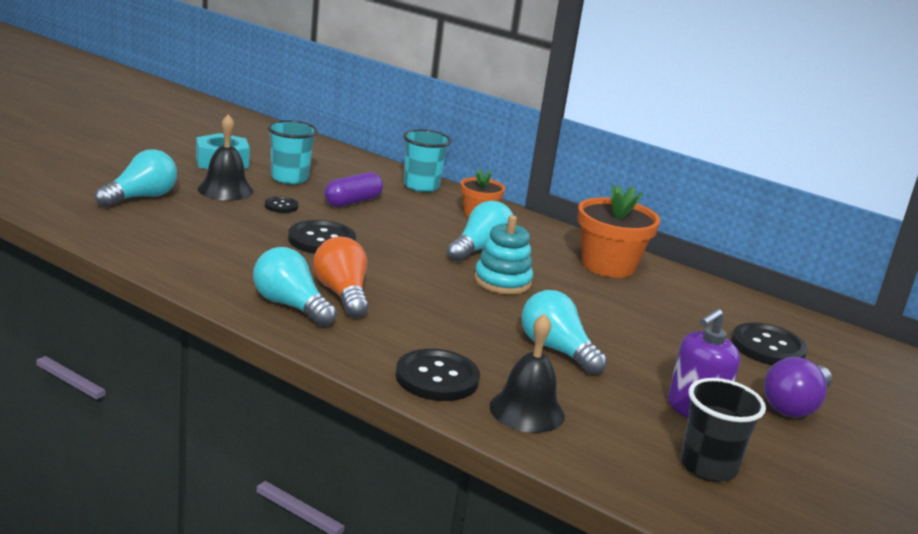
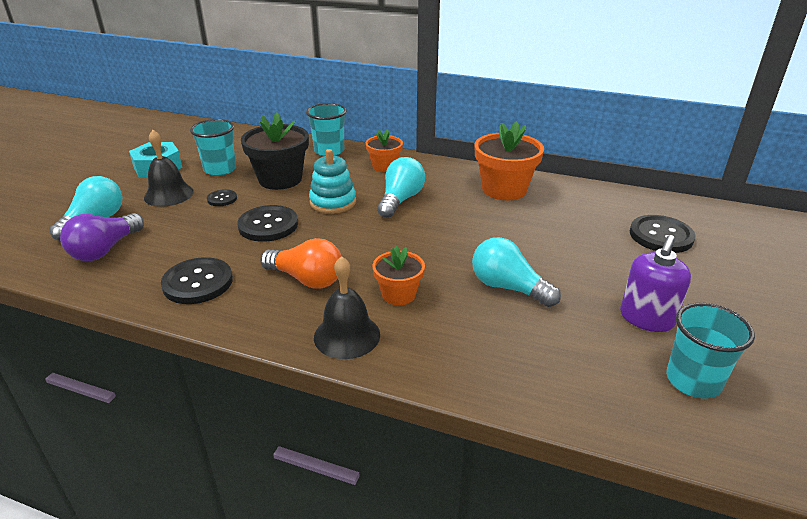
camera: 10 degrees left, 10 degrees up
(291, 306) = (266, 305): turquoise light bulb -> none
(342, 294) = (306, 279): orange light bulb -> orange light bulb turned 150 degrees clockwise
(353, 201) = (280, 179): purple capsule -> black flower pot
(433, 328) = (398, 294): none -> orange flower pot
(437, 378) = (425, 351): black button -> black button (198, 282)
(502, 281) = (432, 228): turquoise stacking toy -> turquoise stacking toy (333, 202)
(527, 411) = (517, 365): black bell -> black bell (347, 335)
(708, 466) = (693, 381): black cup -> turquoise cup
(794, 406) = (715, 290): purple light bulb -> purple light bulb (105, 249)

